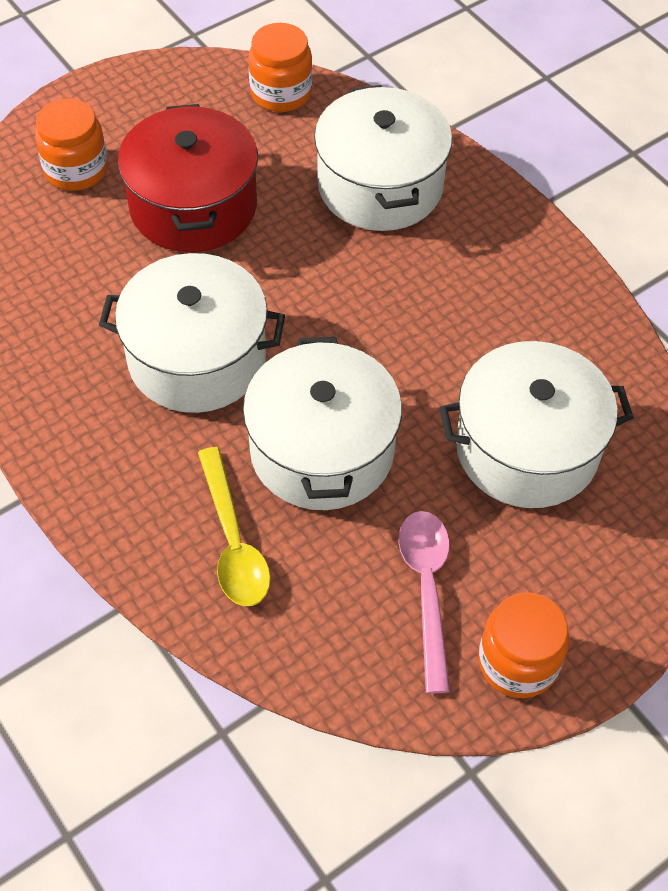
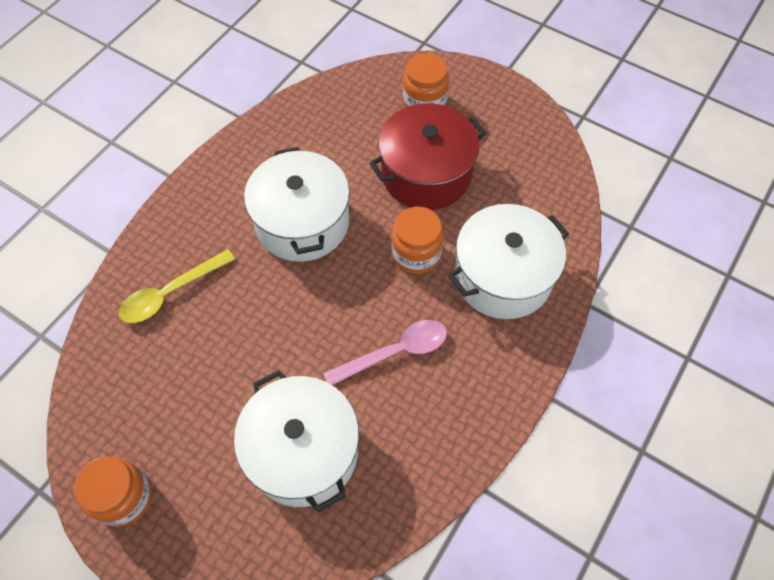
camera: 70 degrees right, 5 degrees up
(281, 93) = (556, 185): orange jar -> orange jar (416, 254)
(322, 450) = (255, 319): white pot -> none
(427, 589) = (165, 419): pink spoon -> pink spoon (395, 352)

